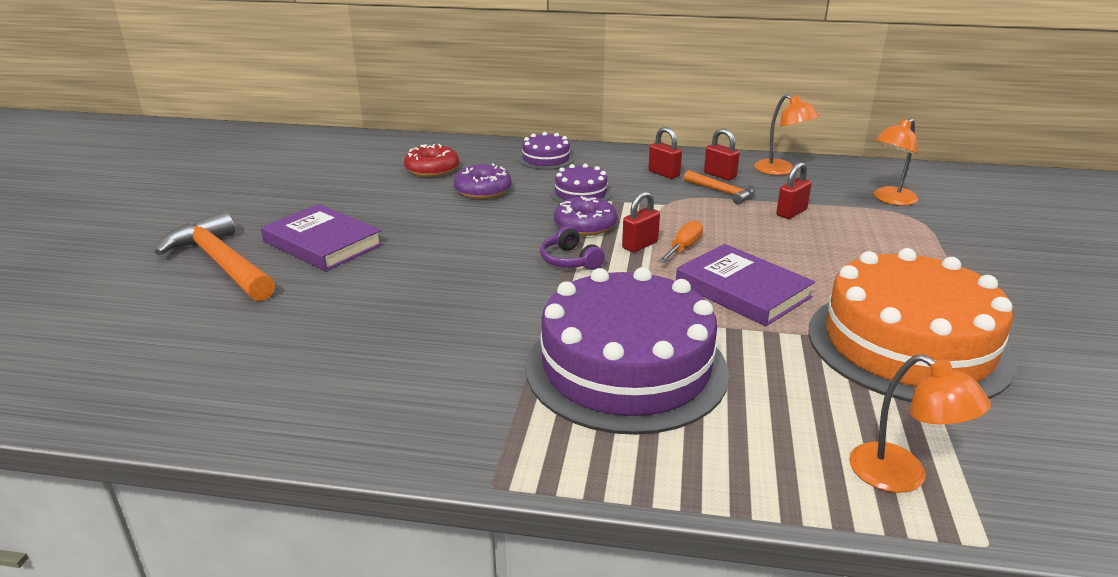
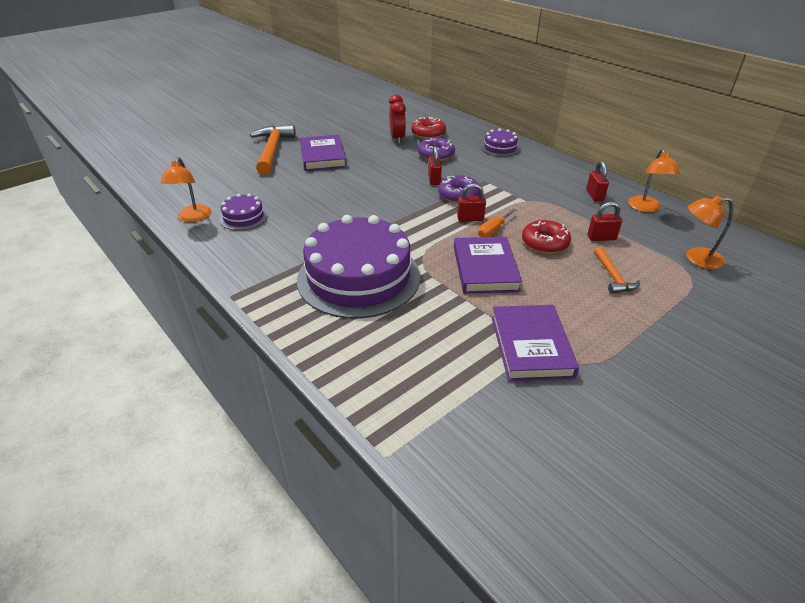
camera: 40 degrees right, 10 degrees up
(399, 187) = (397, 139): none -> red clock
(569, 260) = (419, 211): purple headphones -> none
(580, 193) = (486, 176): purple cake -> purple cake (243, 217)
(664, 173) = (558, 181): red padlock -> red padlock (434, 180)
(683, 247) = (493, 230): orange screwdriver -> orange screwdriver turned 150 degrees clockwise
(722, 192) = (577, 207): orange hammer -> orange hammer (612, 276)
(753, 239) = (545, 243): none -> red donut
(902, 476) = (400, 401): orange lamp -> orange lamp (193, 218)
(908, 345) = (531, 346): orange cake -> purple book

